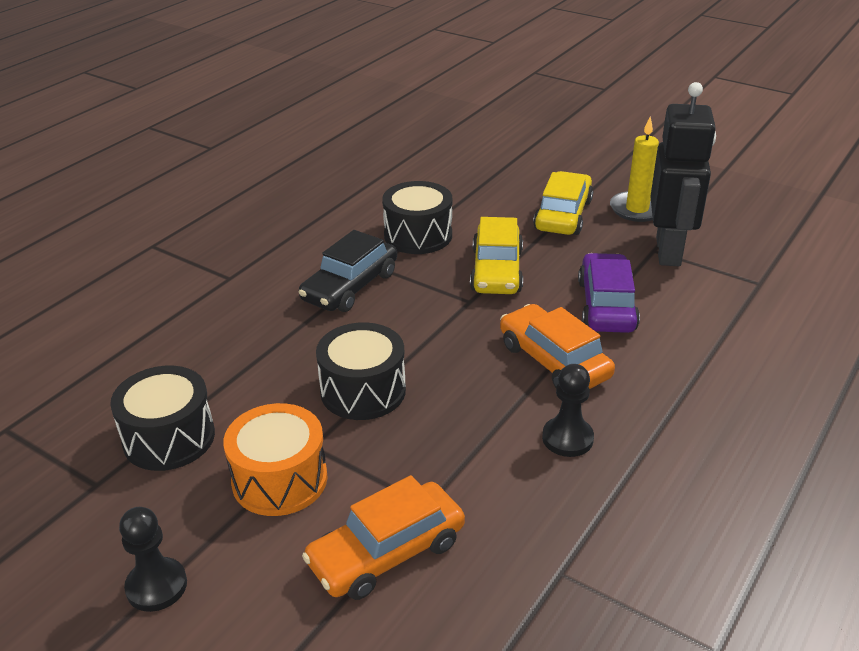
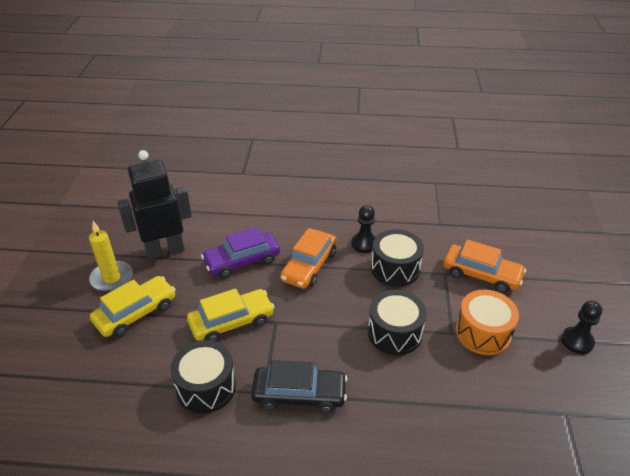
camera: 120 degrees left, 5 degrees up
(169, 438) = (506, 402): black drum -> black drum (395, 268)
(563, 215) = (136, 313): yellow car -> yellow car turned 150 degrees clockwise

